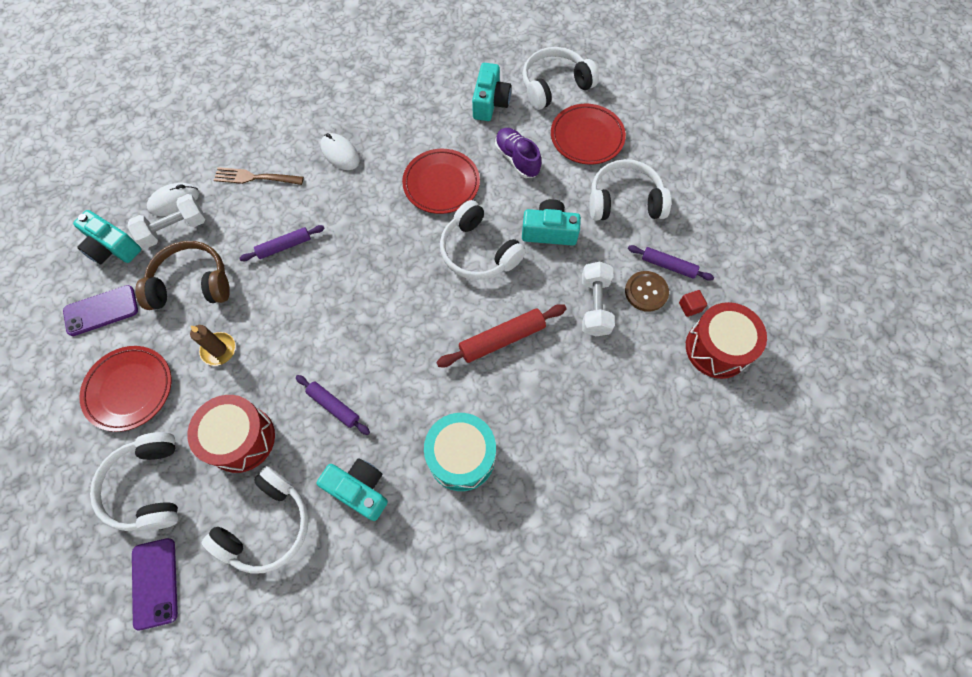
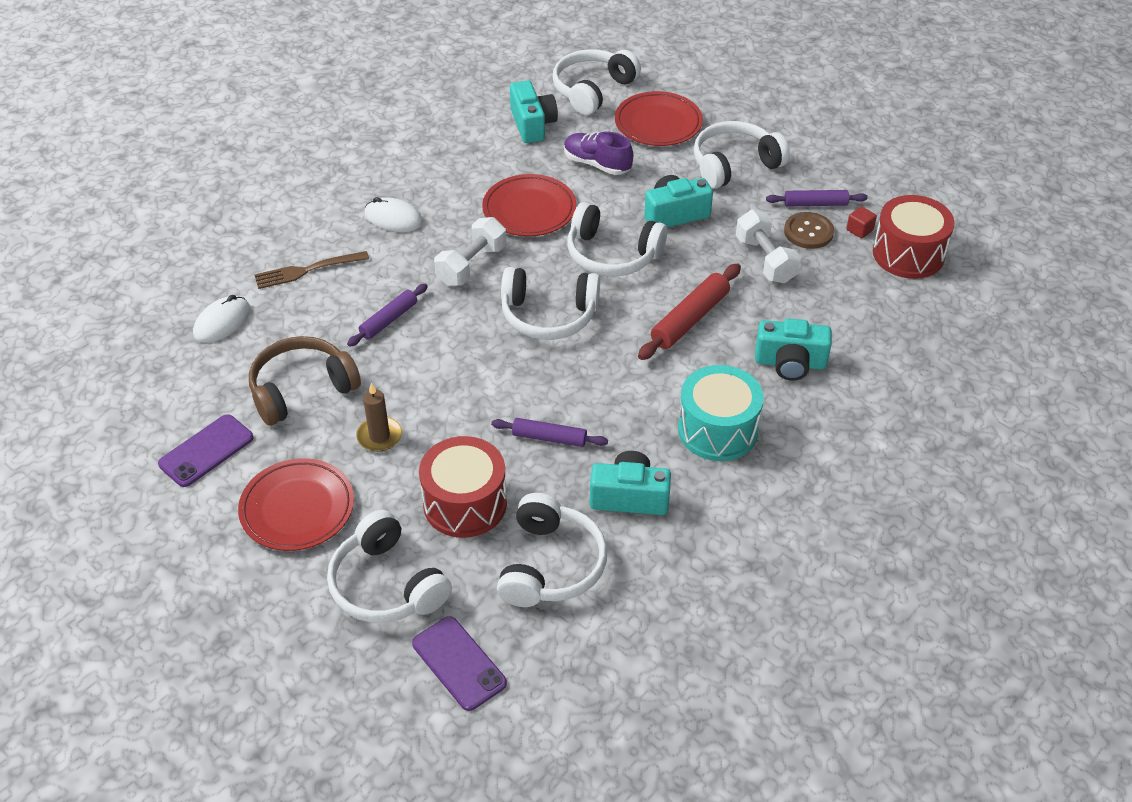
camera: 25 degrees left, 20 degrees down
(113, 248) = (177, 389): turquoise camera -> turquoise camera (790, 363)
(174, 229) = (242, 347): white dumbbell -> white dumbbell (471, 265)
(399, 289) = (549, 315): none -> white headphones

